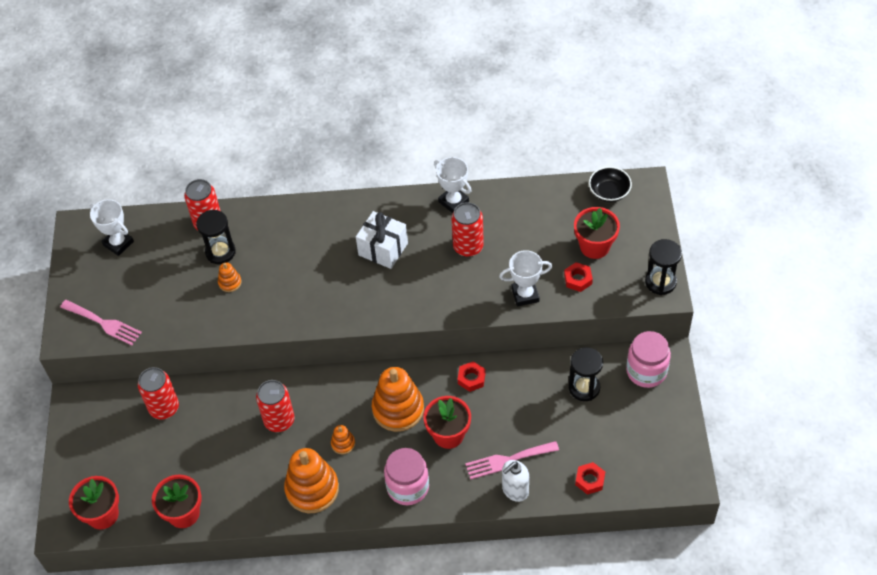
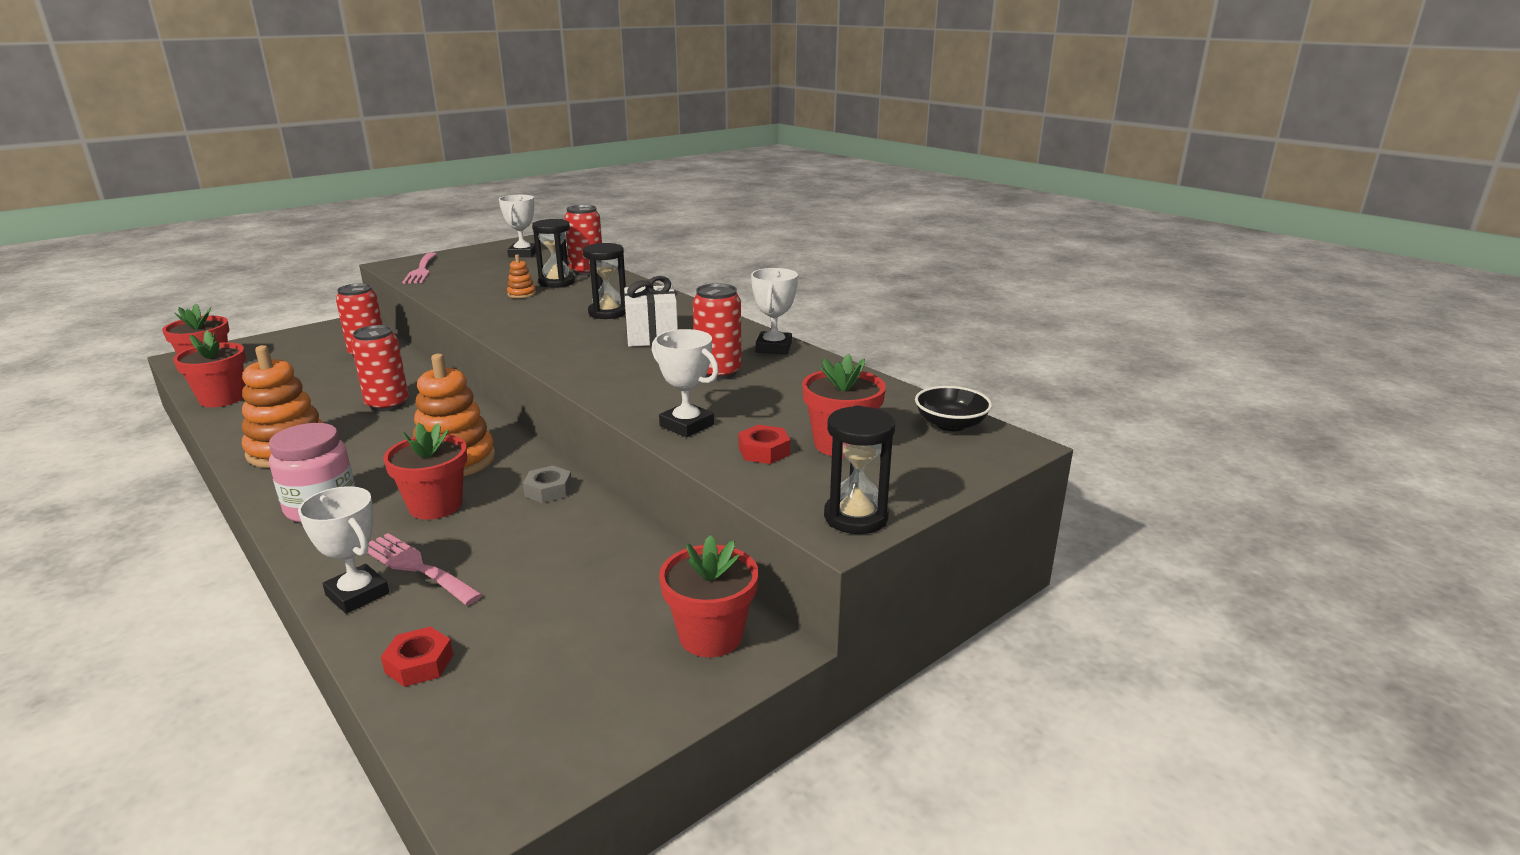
camera: 50 degrees right, 30 degrees down
(343, 443) = (374, 446): orange stacking toy -> none
(471, 378) = (548, 490): red nut -> grey nut
(515, 490) = (357, 594): white soap dispenser -> white trophy
(584, 388) = (615, 585): black hourglass -> black hourglass (608, 313)
(646, 371) = (710, 636): pink jar -> red flower pot

